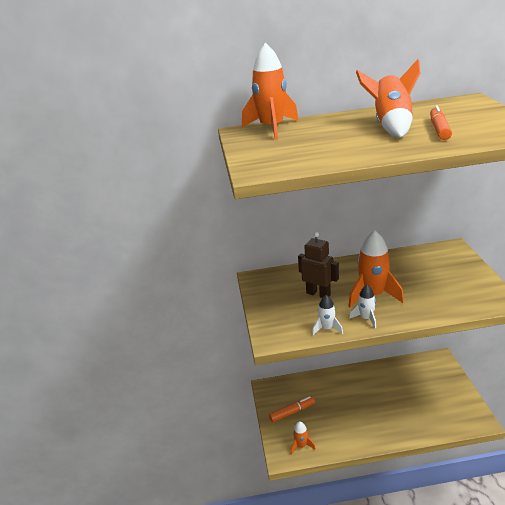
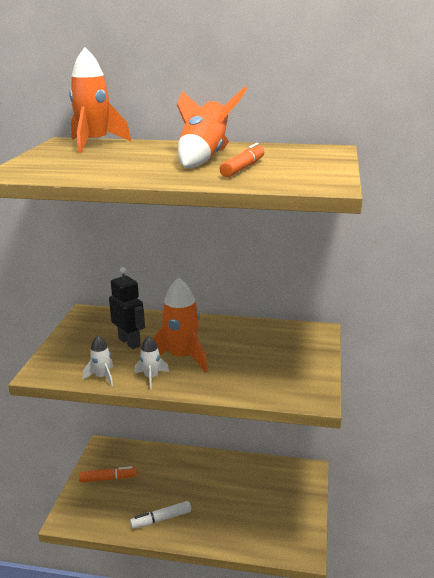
camera: 15 degrees right, 5 degrees down
(301, 446) = (91, 515): orange rocket -> none
(318, 294) = (129, 342): brown robot -> black robot
(358, 431) = (161, 519): none -> white marker

